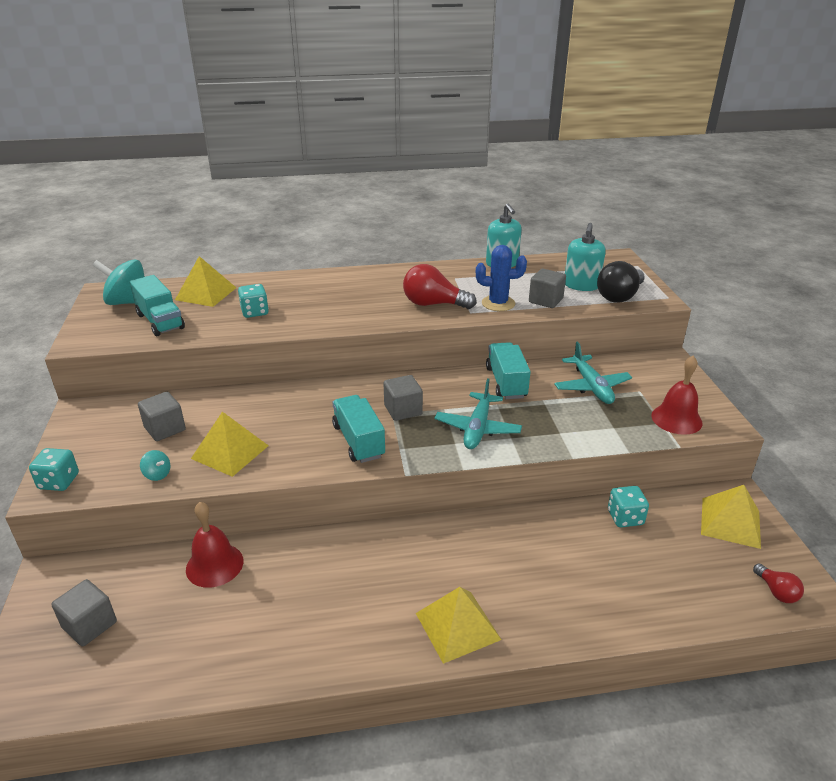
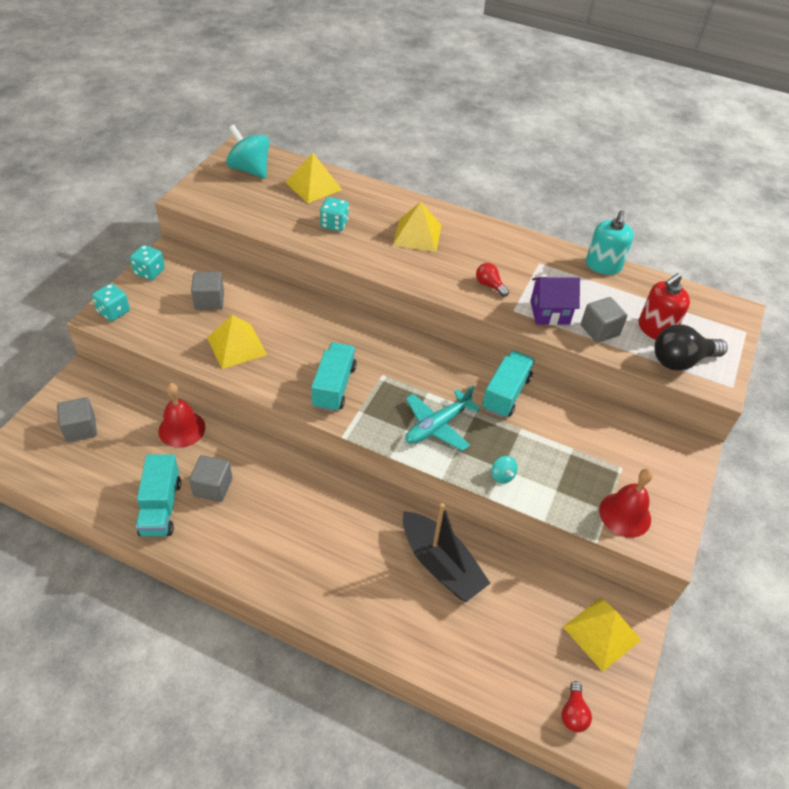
camera: 30 degrees right, 15 degrees up
(157, 474) = (176, 340): turquoise spinning top -> turquoise spinning top (502, 476)
(160, 321) = (257, 201): turquoise truck -> turquoise truck (161, 507)
(403, 410) = (393, 375): grey cube -> grey cube (213, 487)
(433, 304) = (489, 285): red light bulb -> red light bulb, size x0.53
(457, 626) = (299, 576): yellow pyramid -> yellow pyramid (417, 235)
(498, 303) = (549, 312): blue cactus -> purple house
(567, 544) = (440, 564): none -> black boat
(581, 285) = (655, 329): turquoise soap dispenser -> red soap dispenser
(591, 387) = (580, 439): turquoise plane -> none
(625, 517) = (512, 572): turquoise dice -> turquoise dice (149, 272)

